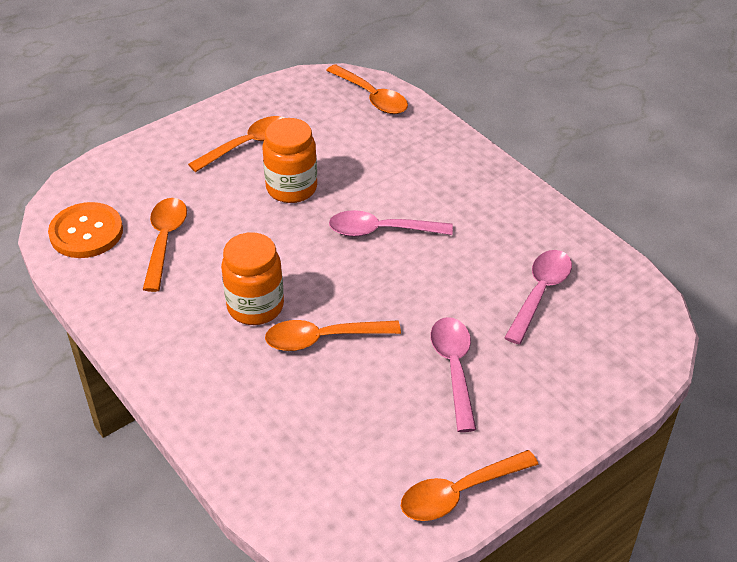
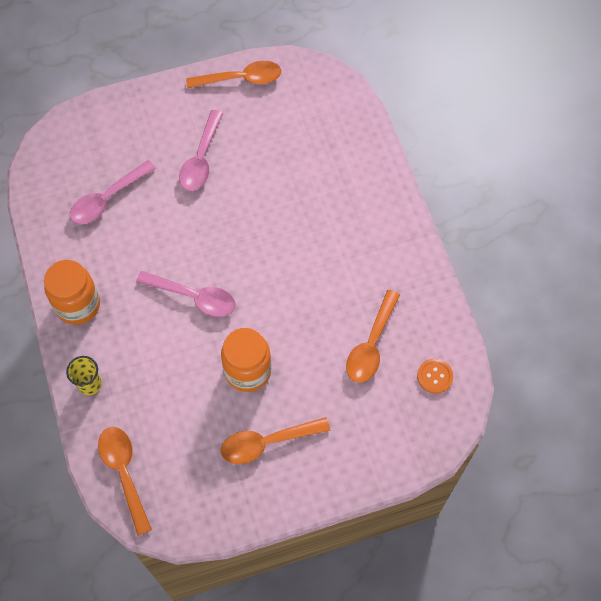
camera: 160 degrees left, 20 degrees up
(86, 232) = (435, 376): orange button -> orange button, size x0.56
(255, 306) = (318, 254): orange jar -> orange jar (78, 305)
(322, 339) = (280, 210): orange spoon -> none
(444, 142) = (90, 384): none -> yellow cup

